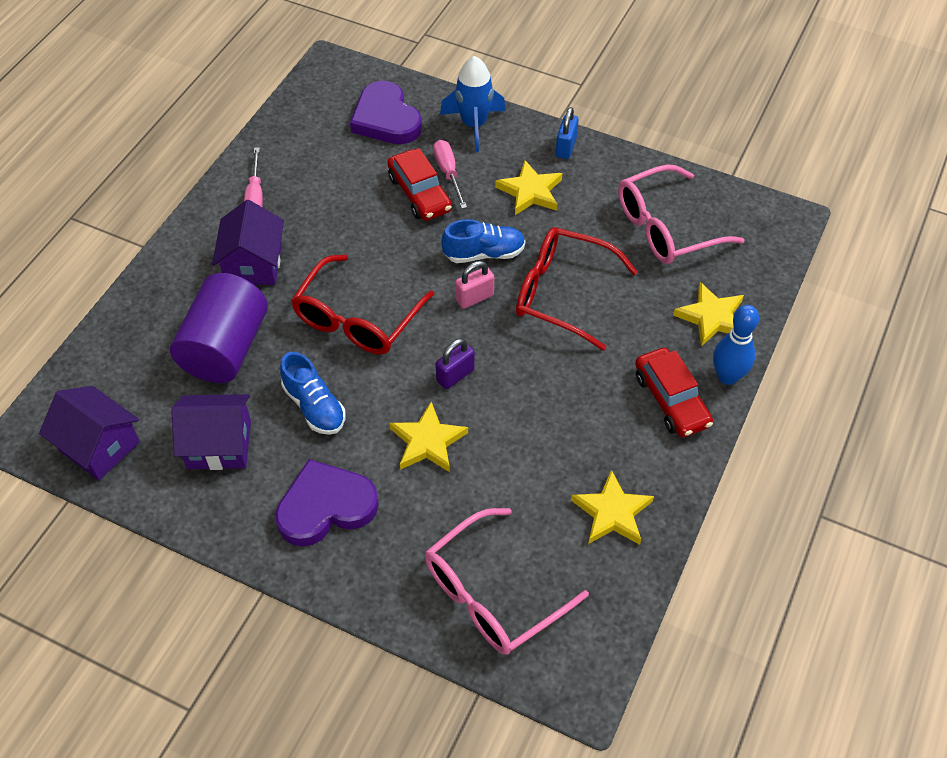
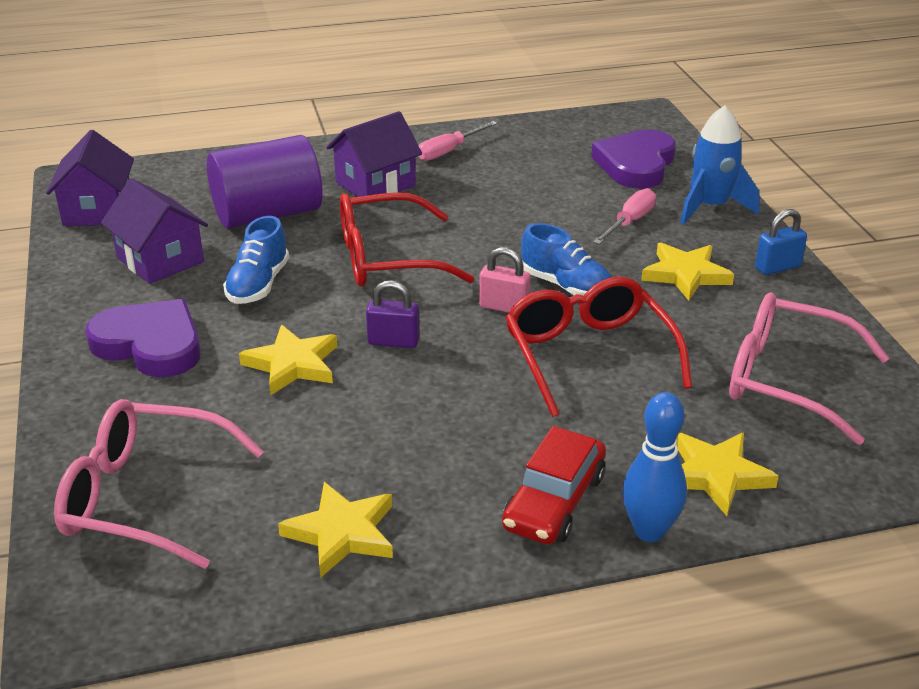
camera: 50 degrees right, 20 degrees down
(419, 194) = (580, 220): red car -> none

